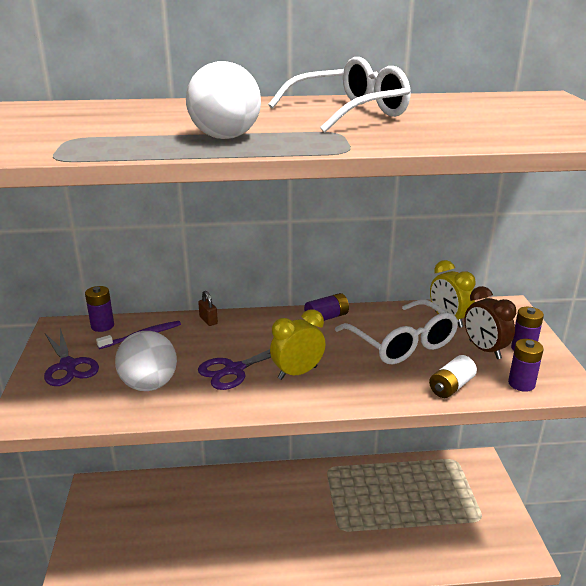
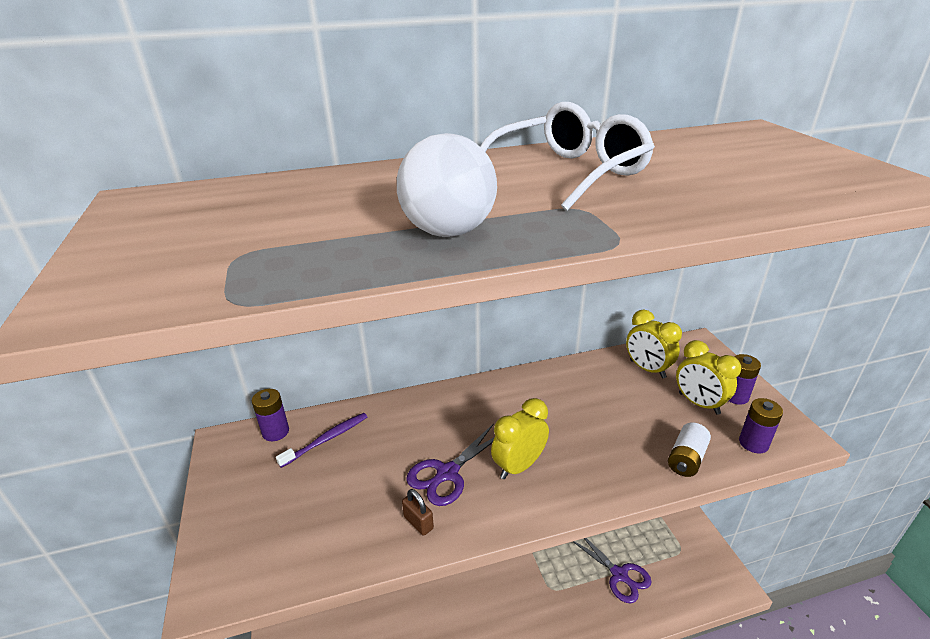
camera: 10 degrees left, 5 degrees up
(68, 366) = (249, 499): purple scissors -> purple scissors (619, 575)
(149, 385) = (355, 512): white ball -> none
(208, 320) = (396, 406): brown padlock -> brown padlock (418, 522)
(326, 317) = (522, 384): purple battery -> none
(402, 343) = (614, 408): white glasses -> none
(484, 350) = (698, 403): brown clock -> yellow clock

